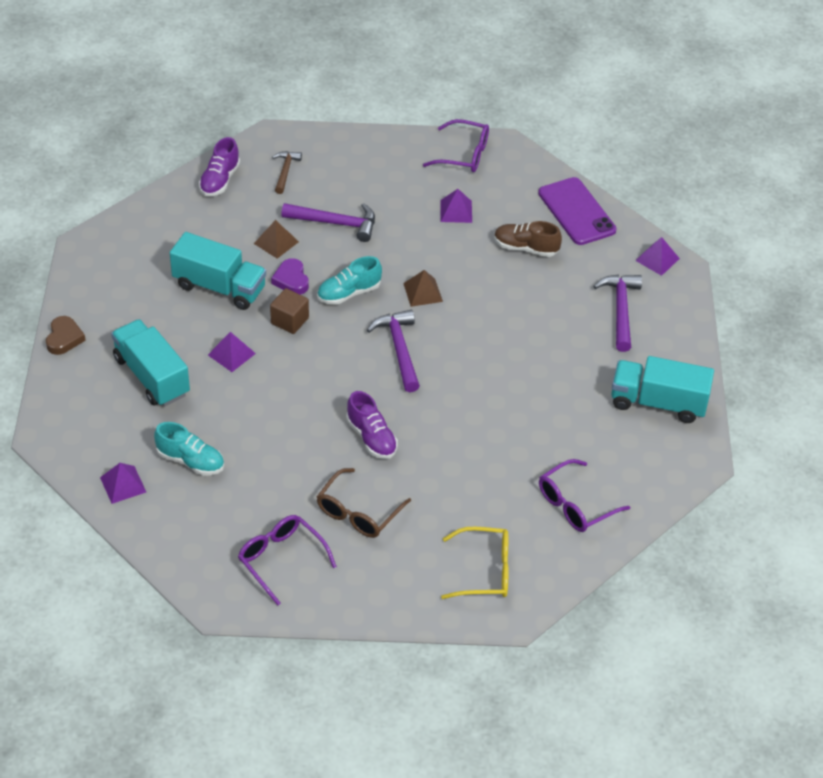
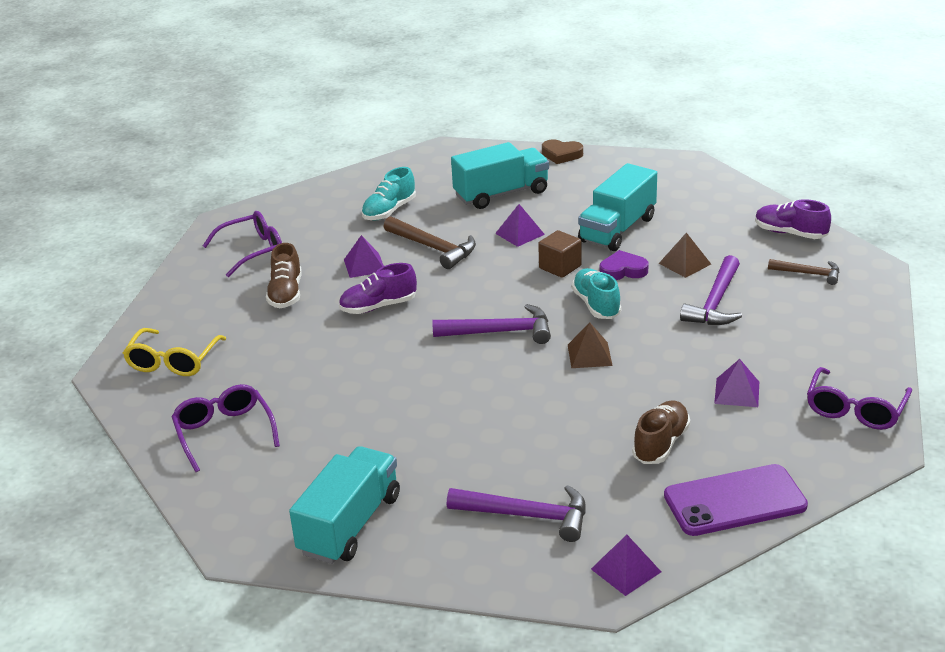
camera: 105 degrees right, 15 degrees down
(123, 484) = (375, 181): purple pyramid -> purple pyramid (364, 265)
(263, 414) = (433, 248): none -> brown hammer
(358, 512) = (286, 293): brown glasses -> brown shoe

